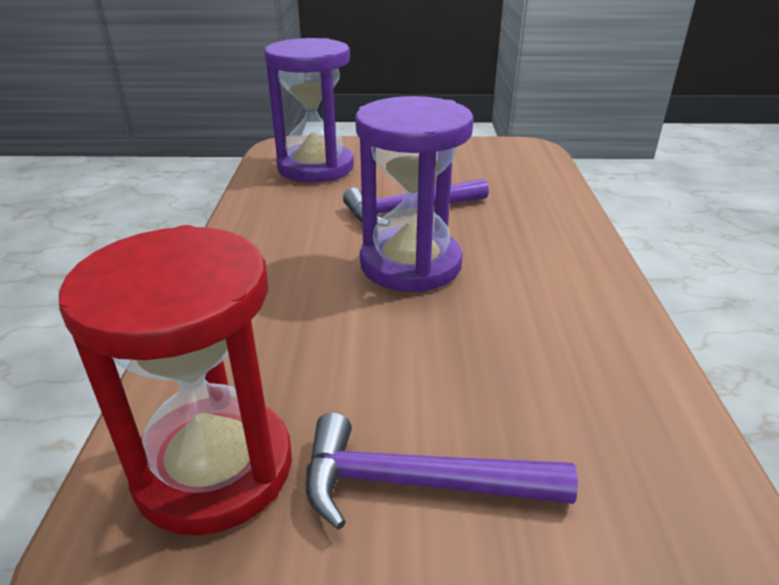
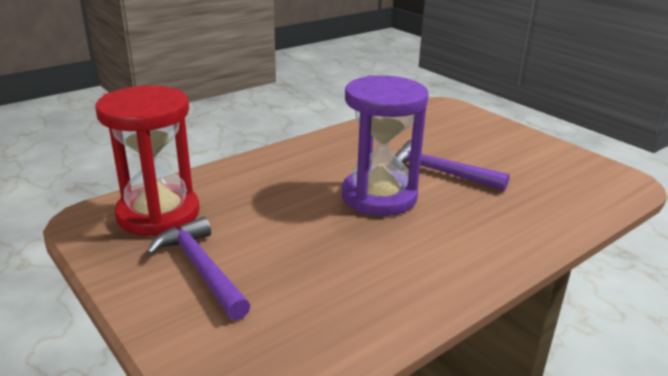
camera: 50 degrees right, 5 degrees down
(315, 167) = (436, 124): purple hourglass -> none

